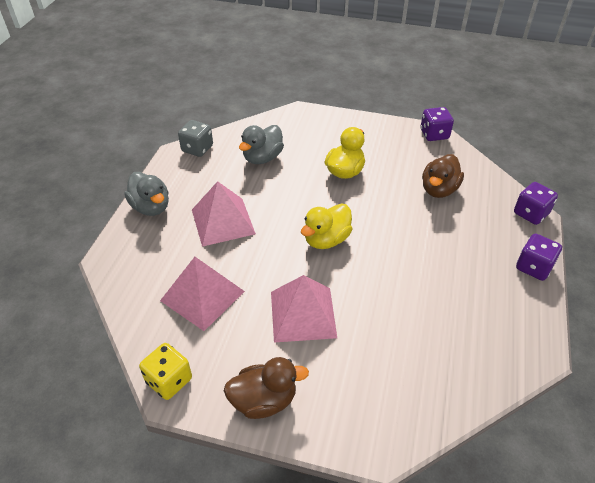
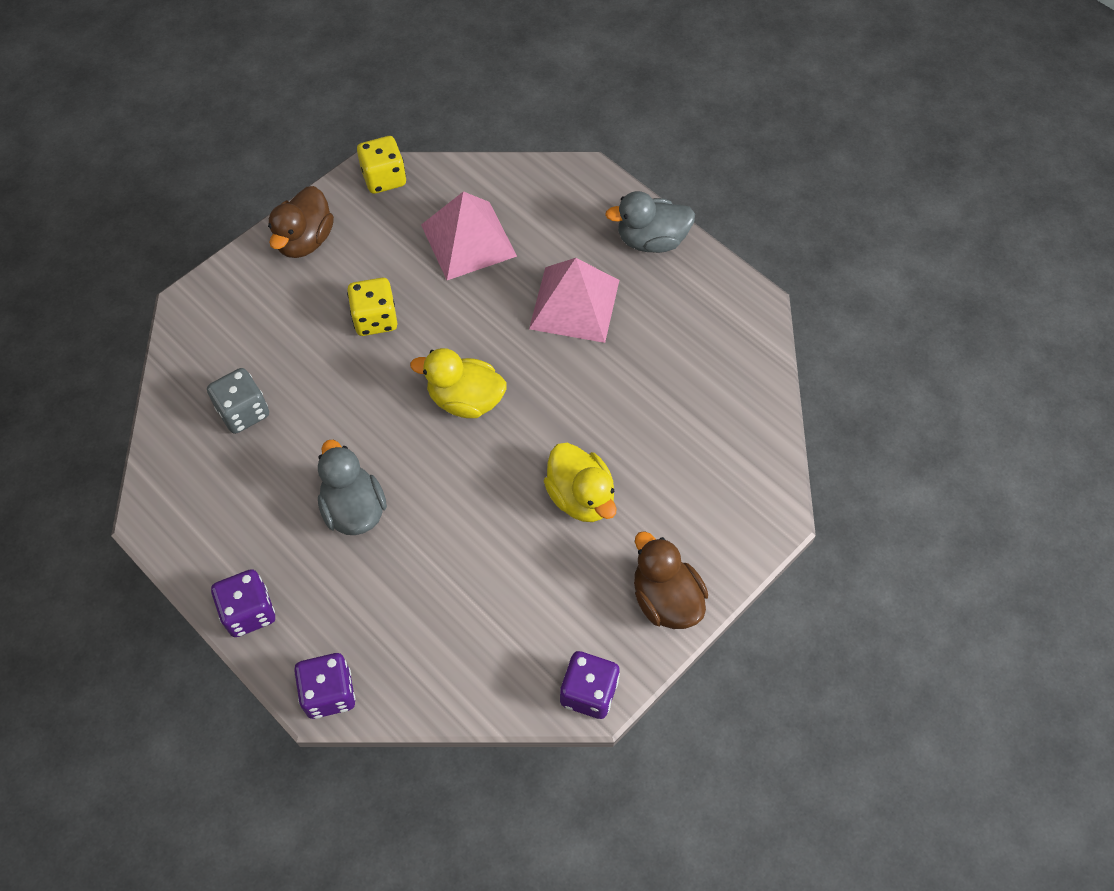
camera: 120 degrees right, 15 degrees up
(197, 149) = (750, 333): grey dice -> grey dice (243, 412)
(262, 158) = (679, 405): grey duck -> grey duck (354, 509)
(303, 314) = (375, 319): pink pyramid -> yellow dice
(326, 240) = (465, 400): yellow duck -> yellow duck turned 60 degrees counterclockwise
(439, 190) = (460, 600): brown duck -> brown duck (666, 599)

